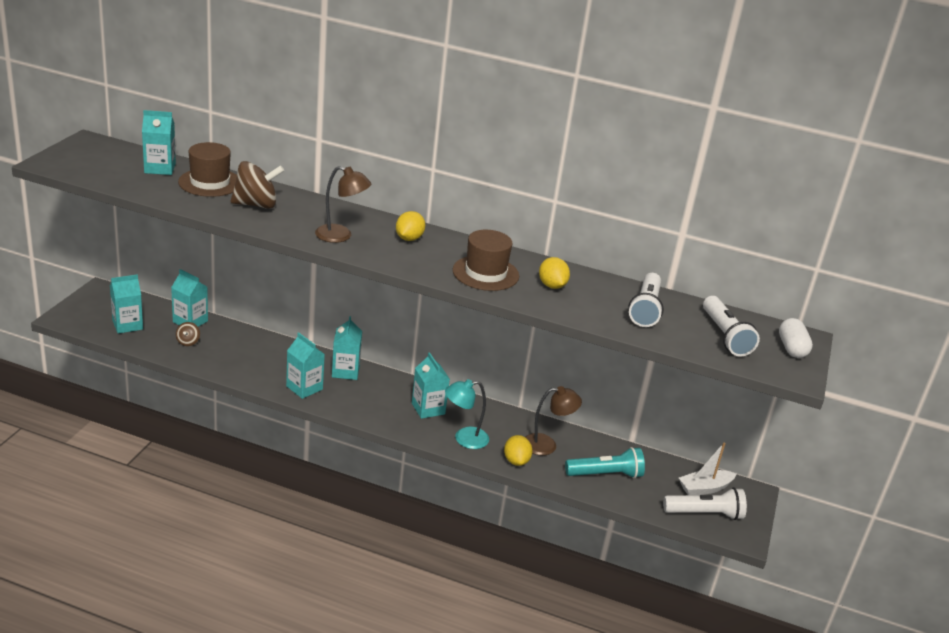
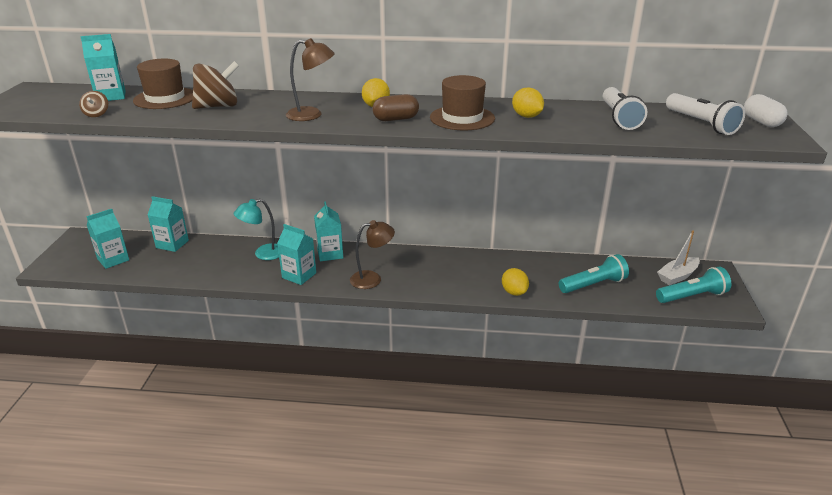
camera: 10 degrees left, 0 degrees up
(188, 342) = (176, 261): brown spinning top -> brown spinning top (96, 114)
(419, 260) = (396, 119): none -> brown capsule
(428, 408) = (416, 267): turquoise carton -> none
(464, 439) = (460, 284): turquoise lamp -> turquoise lamp (263, 254)
(547, 445) = (531, 273): brown lamp -> brown lamp (372, 279)
(705, 514) = (692, 296): white flashlight -> turquoise flashlight

